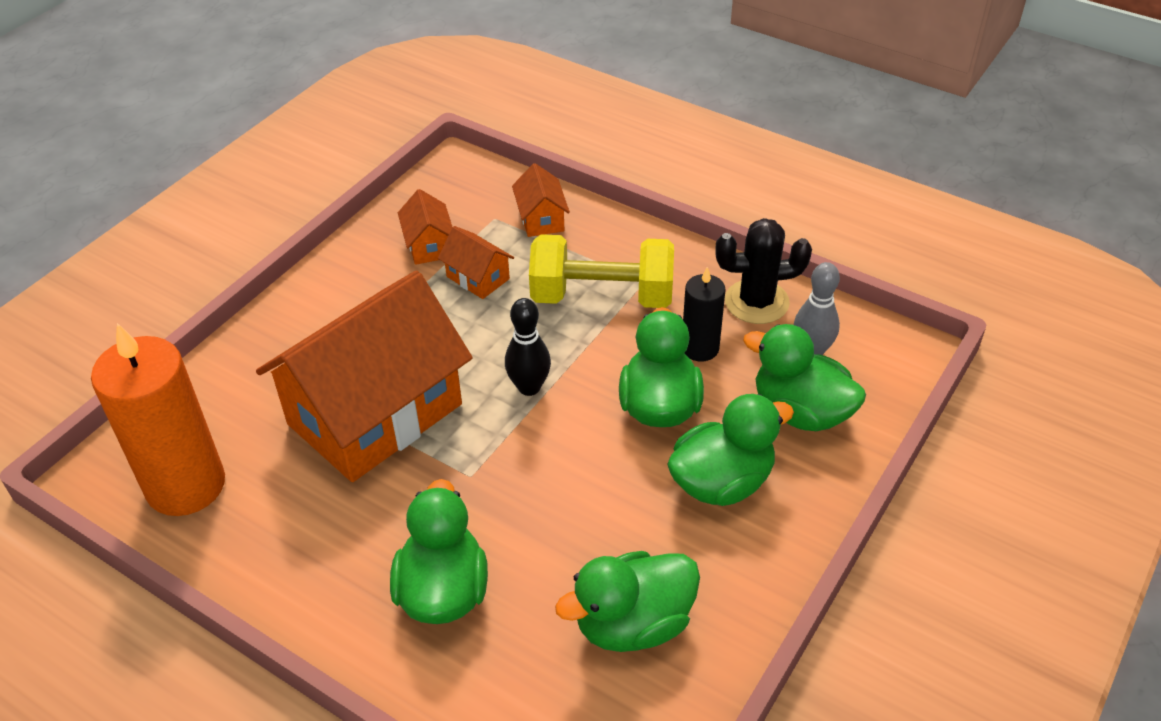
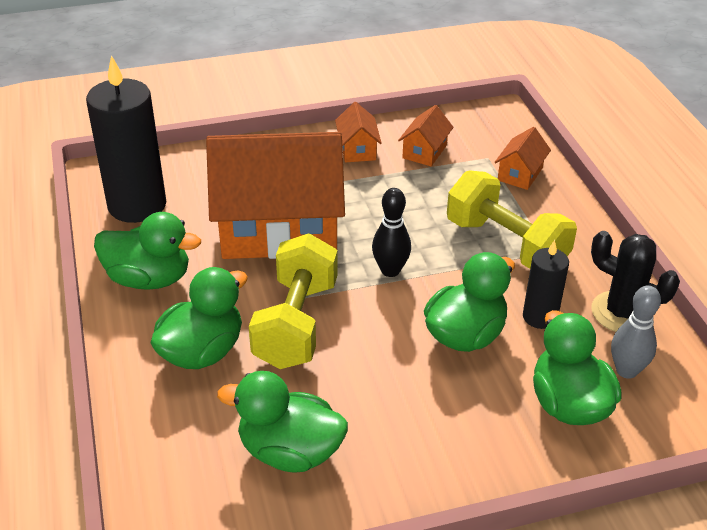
camera: 40 degrees right, 5 degrees down
(186, 485) = (137, 205): orange candle -> black candle
(478, 278) = (434, 187): orange house -> orange house (357, 149)
(501, 499) = (296, 324): none -> yellow dumbbell
(722, 482) = (452, 410): green duck -> green duck (149, 279)

